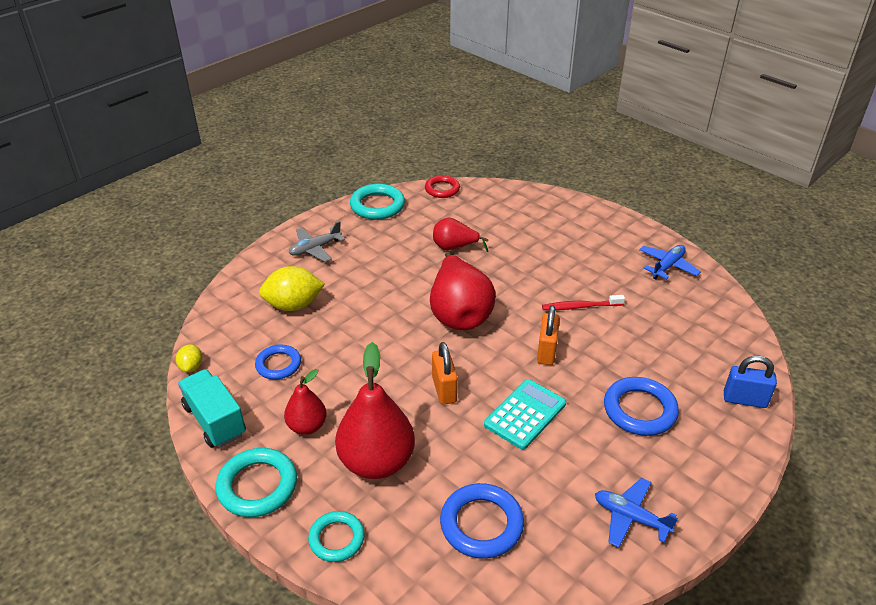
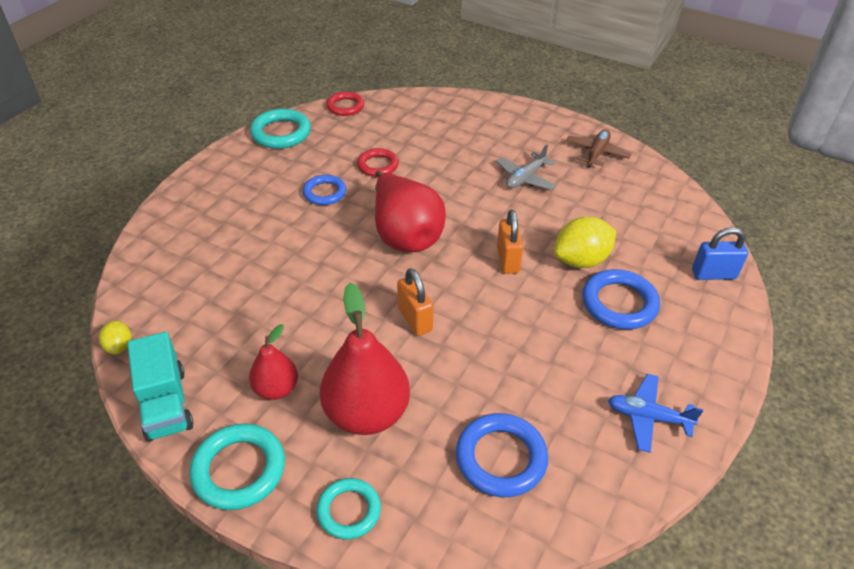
camera: 15 degrees left, 5 degrees up
(215, 420) = (166, 403): turquoise truck -> turquoise truck turned 150 degrees counterclockwise
(278, 364) = (222, 325): blue ring -> blue ring (324, 193)
(293, 305) = (220, 255): yellow lemon -> yellow lemon (581, 260)
(315, 249) = (226, 189): grey plane -> grey plane (525, 178)
(454, 247) = (378, 165): red pear -> red ring
(525, 414) = (507, 330): turquoise calculator -> none
(580, 307) = (526, 207): red toothbrush -> none
(667, 266) = (596, 153): blue plane -> brown plane

